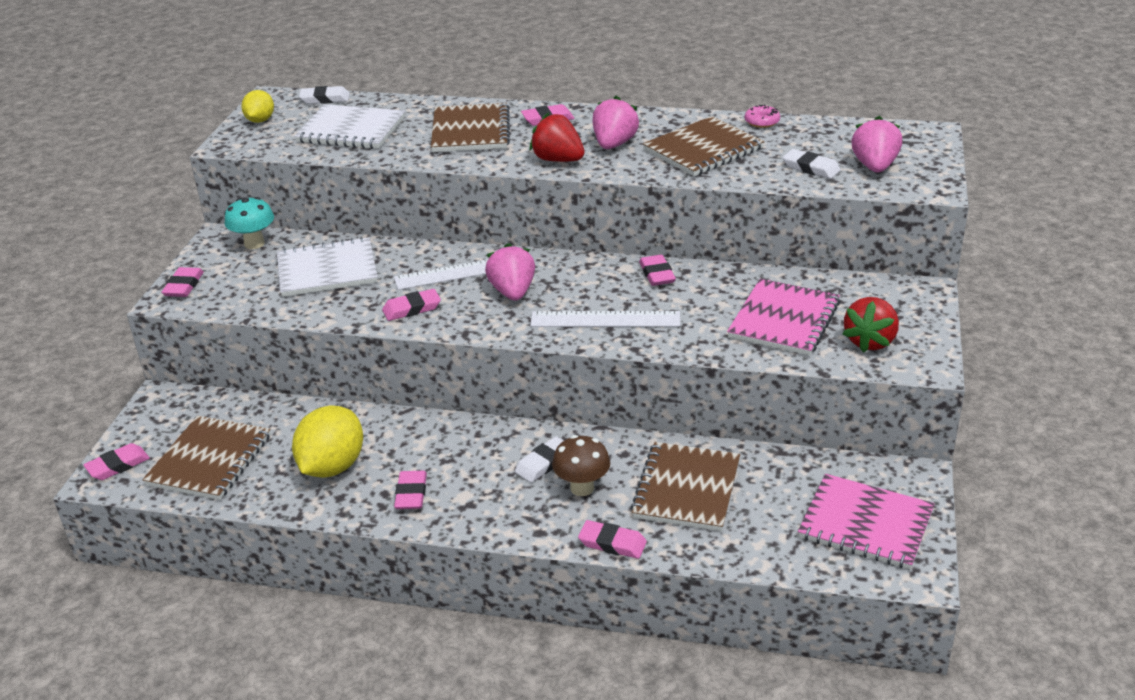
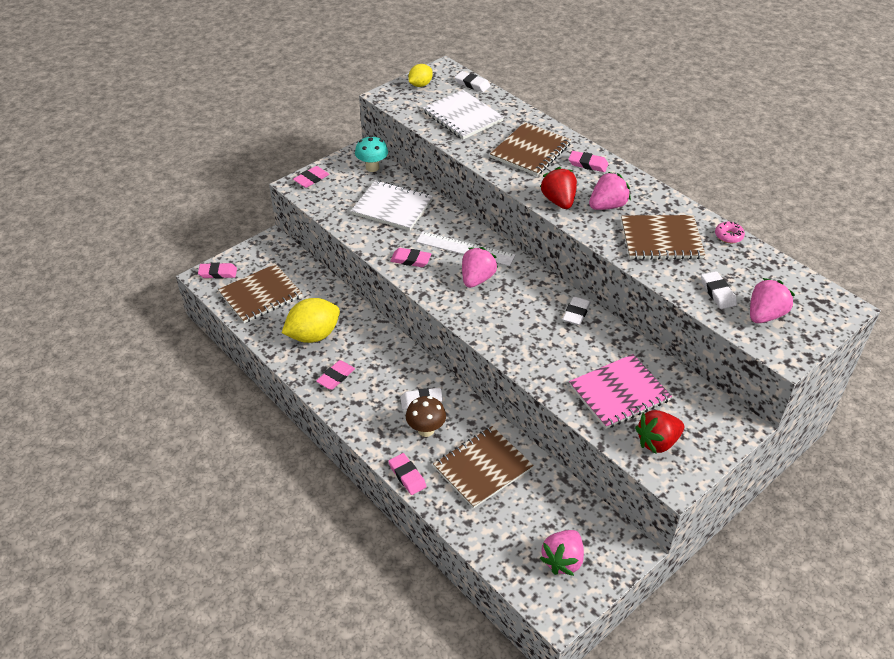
camera: 35 degrees right, 10 degrees up
(605, 320) = (510, 329): white ruler -> none
(657, 274) = (576, 313): pink eraser -> white eraser
(865, 524) = (562, 560): pink notebook -> pink strawberry

